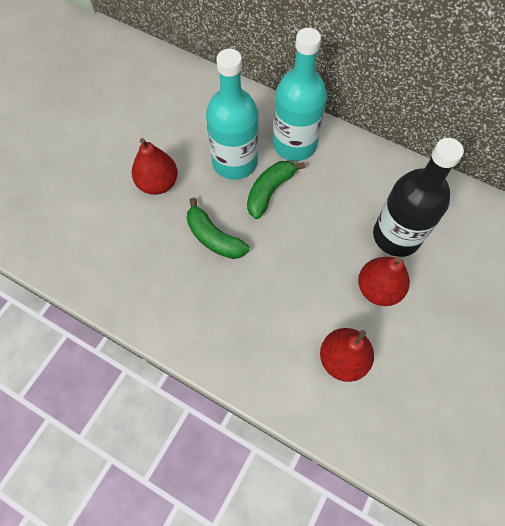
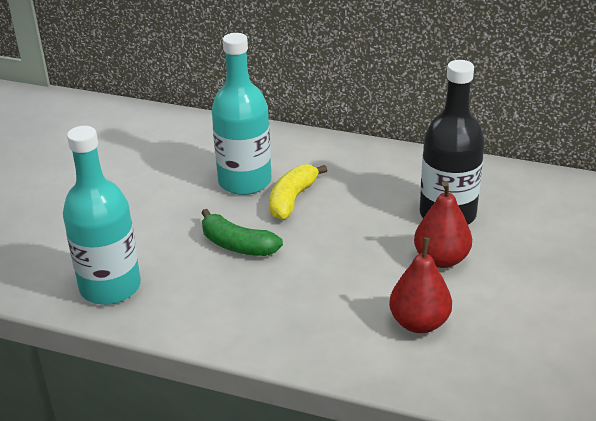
camera: 10 degrees left, 30 degrees down
(158, 183) = (158, 210): red pear -> none
(269, 191) = (292, 199): green banana -> yellow banana
(294, 144) = (309, 158): turquoise bottle -> turquoise bottle (110, 287)

